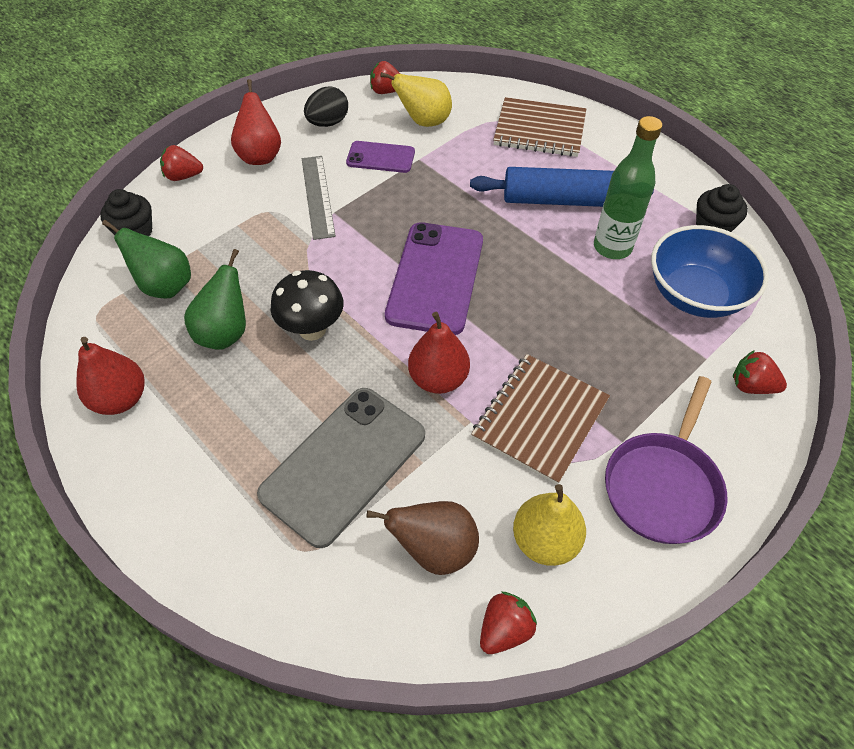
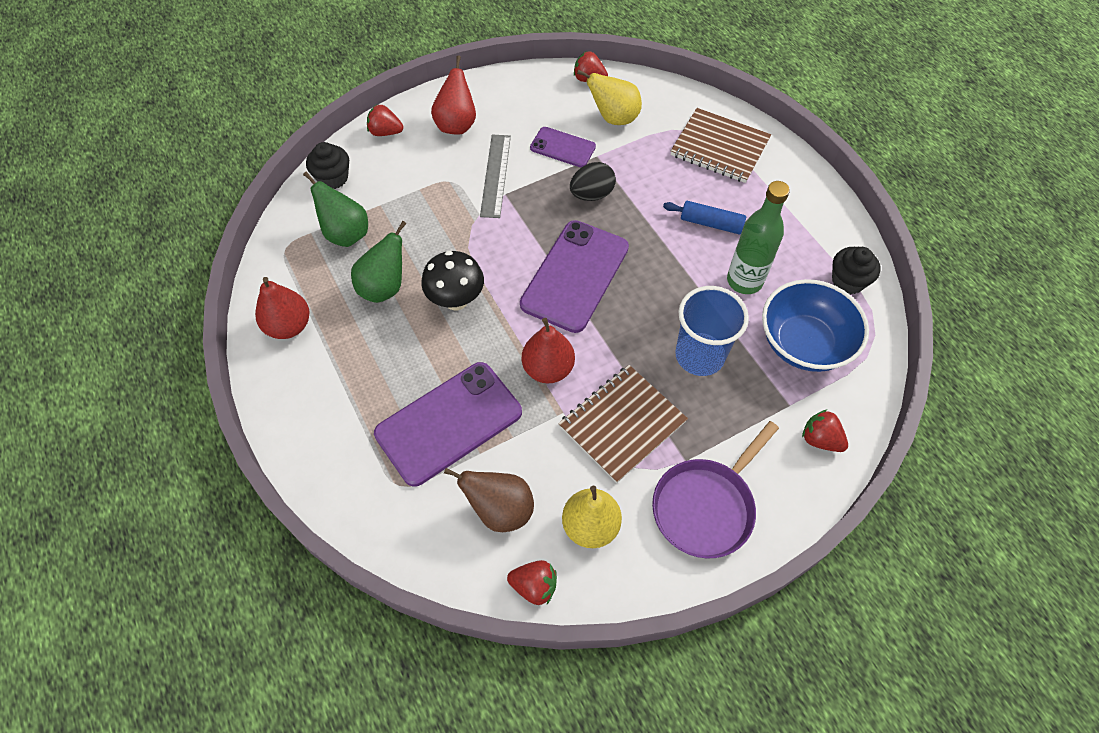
camera: 15 degrees right, 5 degrees up
(328, 123) = (525, 102): black egg -> black egg (591, 194)
(344, 464) = (449, 423): grey phone -> purple phone
(504, 629) = (534, 586): red strawberry -> red strawberry turned 45 degrees clockwise
(558, 200) = (711, 223): blue rolling pin -> blue rolling pin, size x0.60
(595, 329) = (699, 355): none -> blue cup

